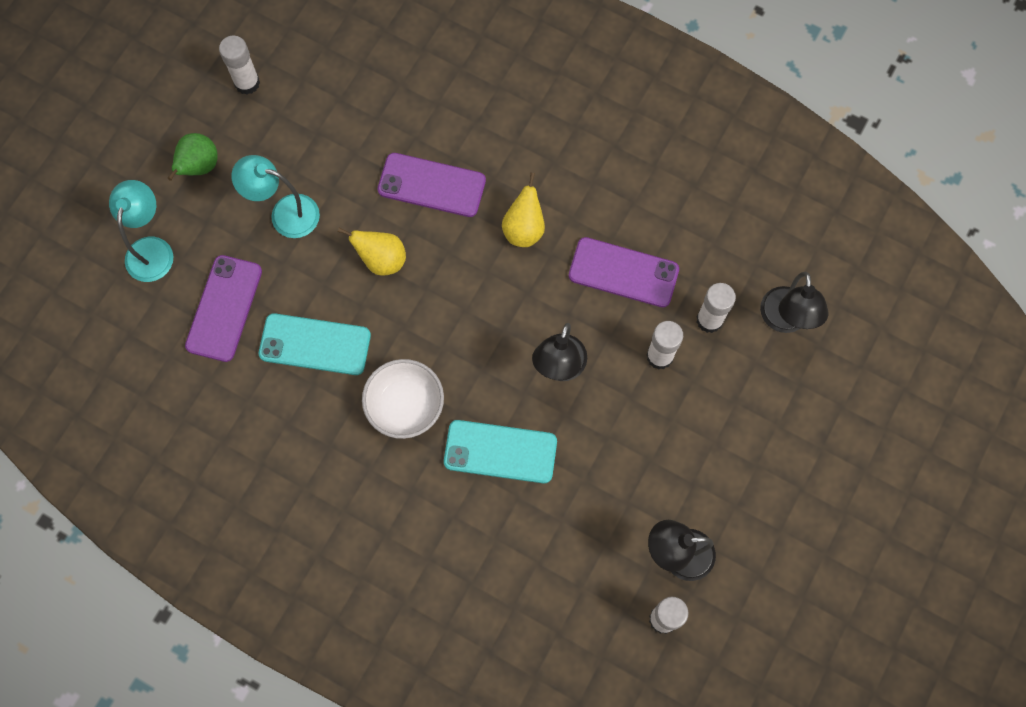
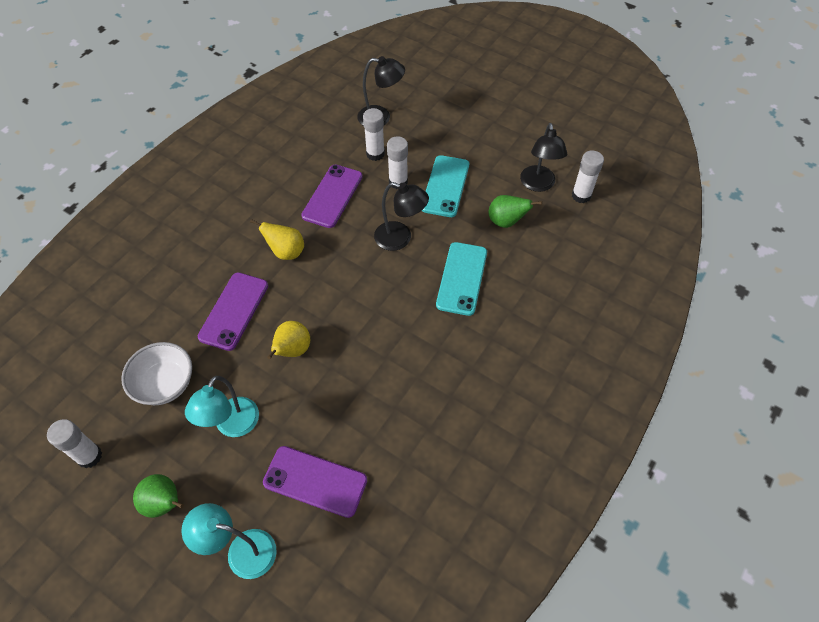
camera: 85 degrees left, 15 degrees down
(315, 345) = (360, 405): turquoise phone -> turquoise phone (445, 186)
(405, 406) = (421, 339): white bowl -> white bowl (165, 384)
(602, 509) = (506, 222): none -> green pear

